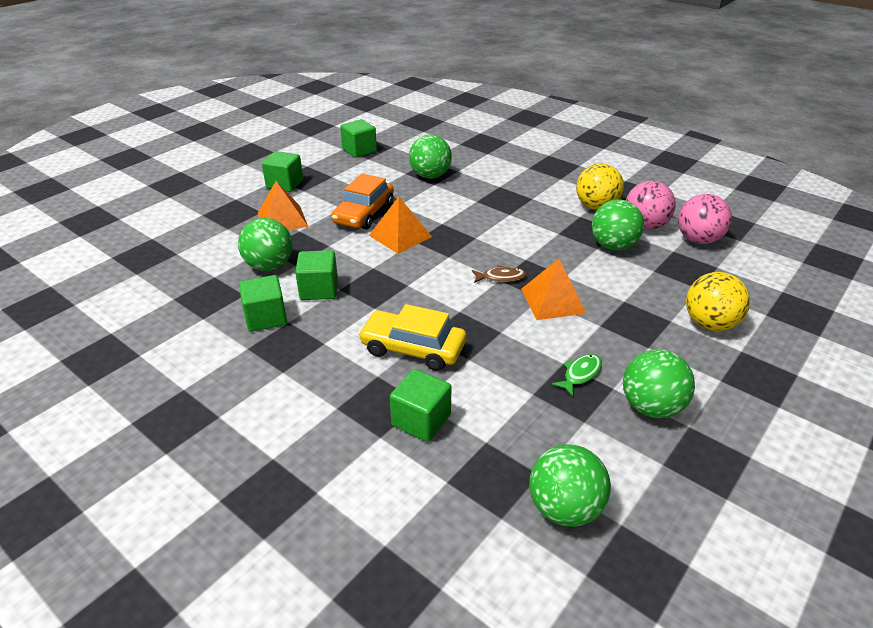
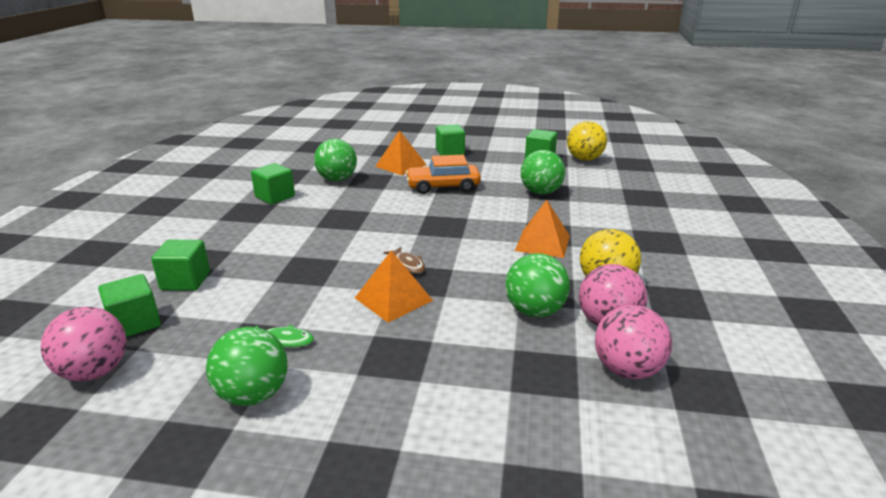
camera: 60 degrees right, 10 degrees down
(319, 289) = (322, 202): green cube -> green cube (135, 323)
(400, 236) = (426, 207): orange pyramid -> orange pyramid (542, 243)
(413, 349) = (272, 254): yellow car -> none
(564, 508) = (95, 372): green ball -> pink ball
(709, 324) = (437, 412): yellow ball -> yellow ball (584, 159)

